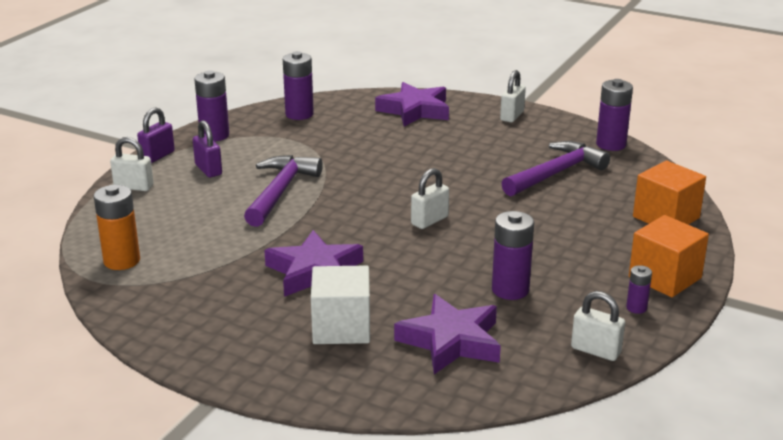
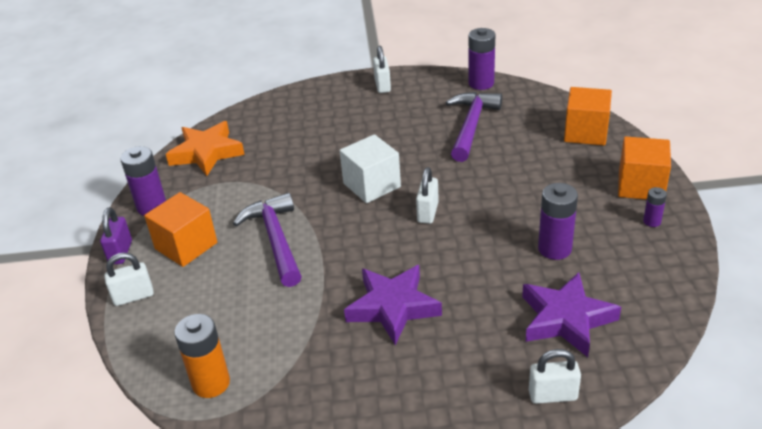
camera: 30 degrees left, 10 degrees up
(208, 170) = (186, 246): purple padlock -> orange cube
(299, 114) = (206, 153): purple battery -> orange star
(341, 327) = (473, 351): white cube -> white cube (372, 185)
(414, 110) = (301, 110): purple star -> none
(595, 350) = (667, 273): white padlock -> white padlock (552, 395)

